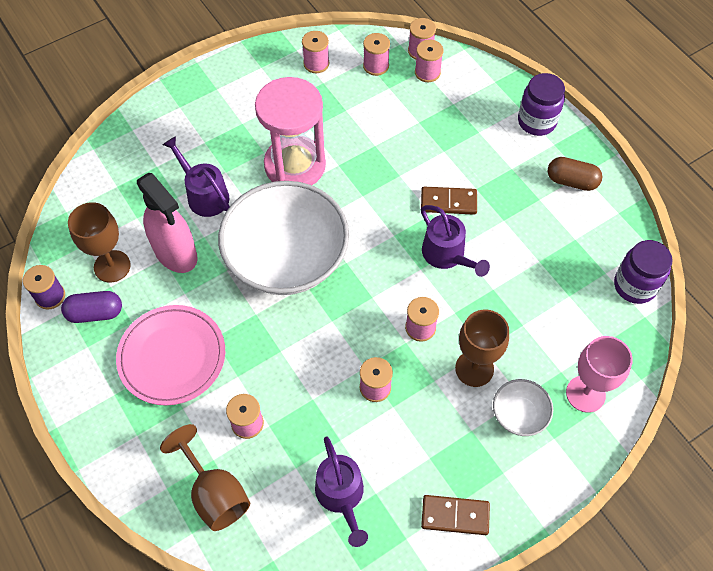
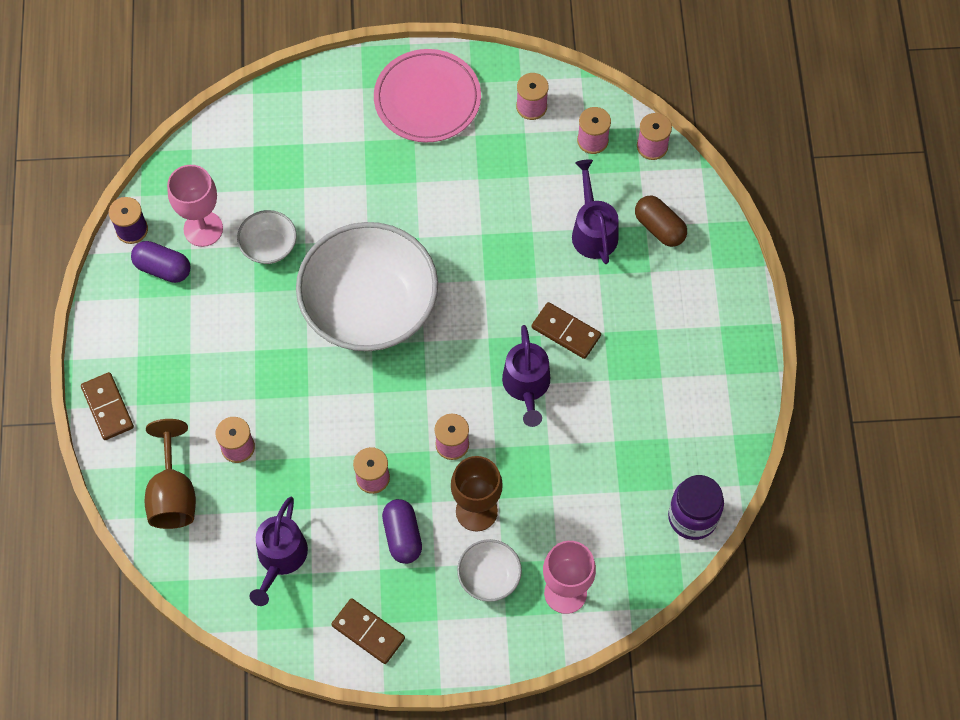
camera: 30 degrees right, 5 degrees up
(112, 266) = (203, 229): brown goblet -> pink goblet
(112, 451) = (107, 407): none -> brown domino
(172, 356) = (207, 348): pink plate -> pink plate (427, 99)
(175, 253) = (269, 246): pink spray bottle -> white bowl
(204, 195) = (330, 198): purple watering can -> purple watering can (593, 231)
(295, 165) = (438, 212): pink hourglass -> none
(427, 72) = (642, 175): pink spool -> none
(430, 420) = (402, 536): none -> purple capsule
(536, 121) = (720, 291): purple jar -> none
(571, 181) = (709, 375): brown capsule -> brown capsule (659, 228)

